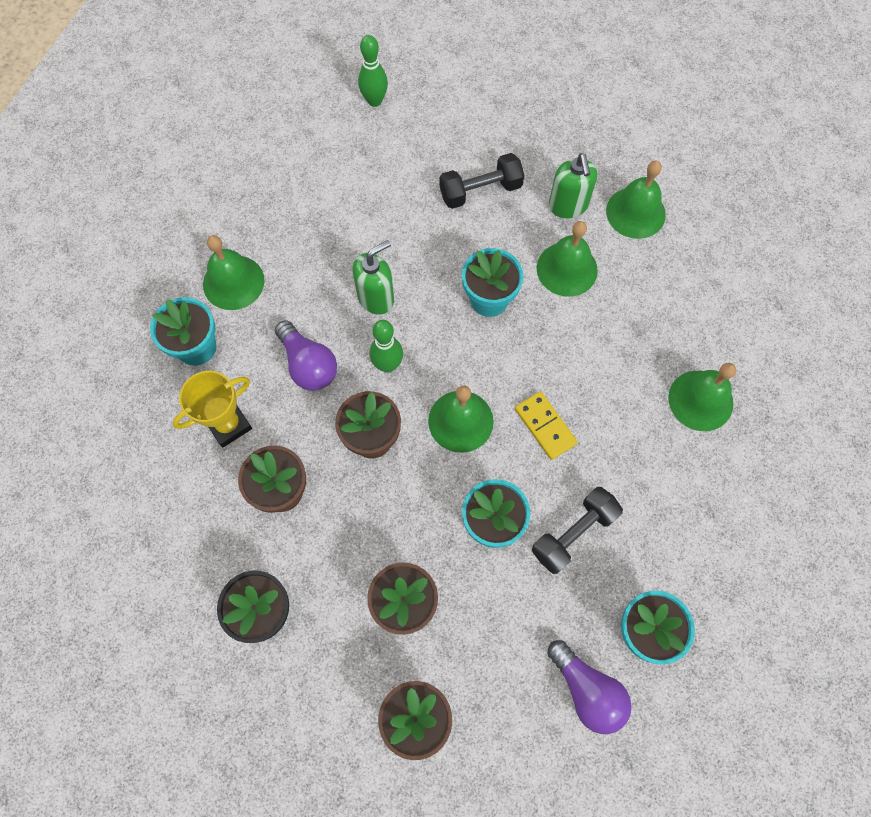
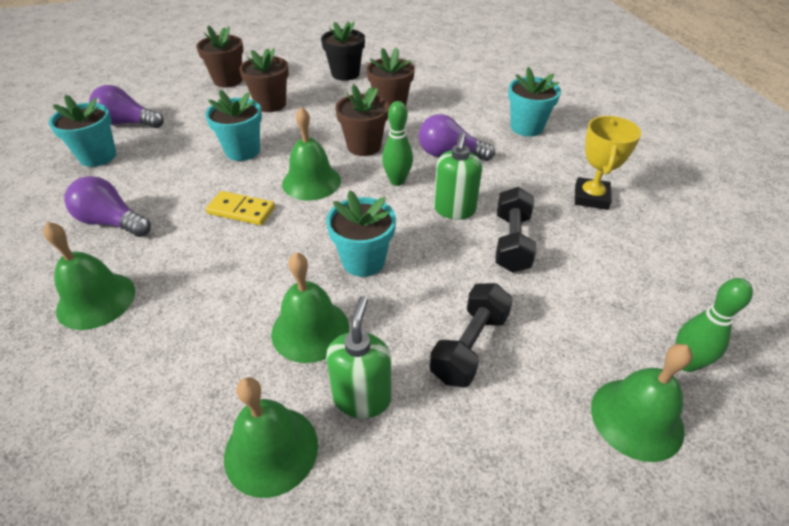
camera: 140 degrees right, 25 degrees down
(229, 425) = (456, 112): yellow trophy -> yellow trophy (591, 197)
(233, 282) = (559, 163): green bell -> green bell (636, 418)
(568, 206) = (362, 397): green soap dispenser -> green soap dispenser turned 60 degrees clockwise
(573, 533) = (178, 172): black dumbbell -> black dumbbell (512, 242)
(662, 493) = (112, 222): none -> purple light bulb

